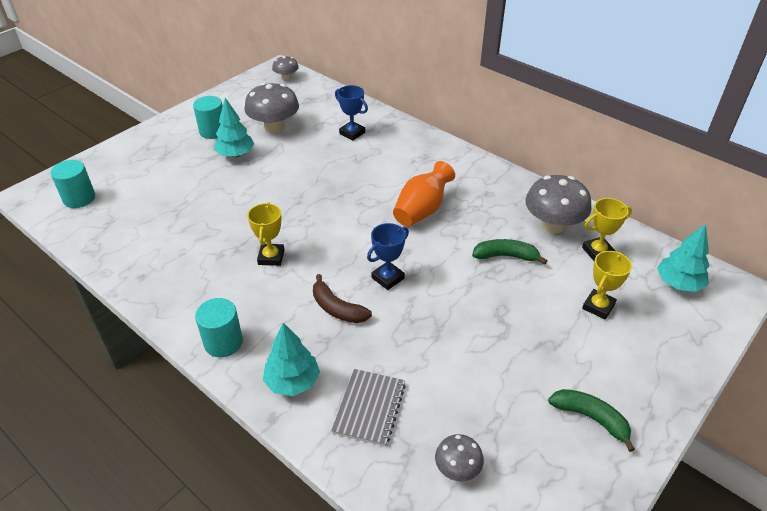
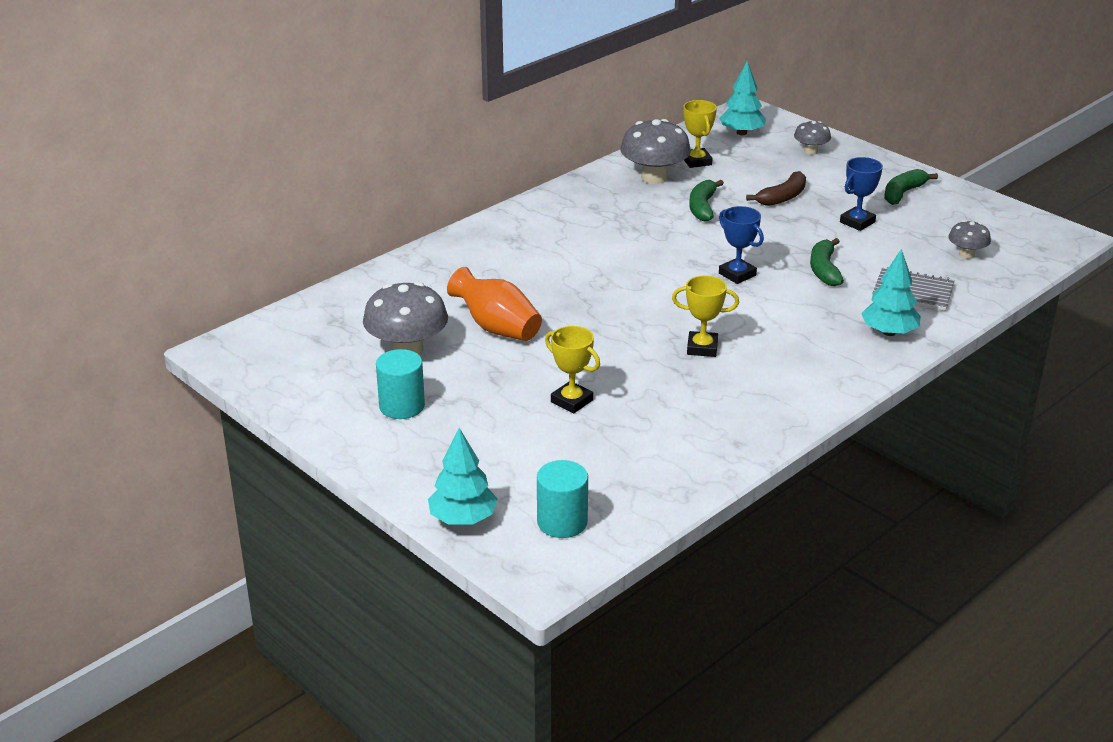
camera: 85 degrees left, 10 degrees down
(223, 342) = (841, 375): turquoise cylinder -> none
(235, 154) = (472, 382): turquoise tree -> turquoise tree (463, 519)
(286, 78) = (257, 341): grey mushroom -> grey mushroom (810, 151)
(337, 308) = (785, 306): brown banana -> brown banana (782, 197)
(352, 133) = (441, 287): blue trophy -> blue trophy (857, 222)
(404, 338) = (824, 270): none -> green banana
(422, 210) = (621, 247): orange vase -> orange vase (497, 328)
(598, 306) = (773, 172): yellow trophy -> yellow trophy (572, 401)

